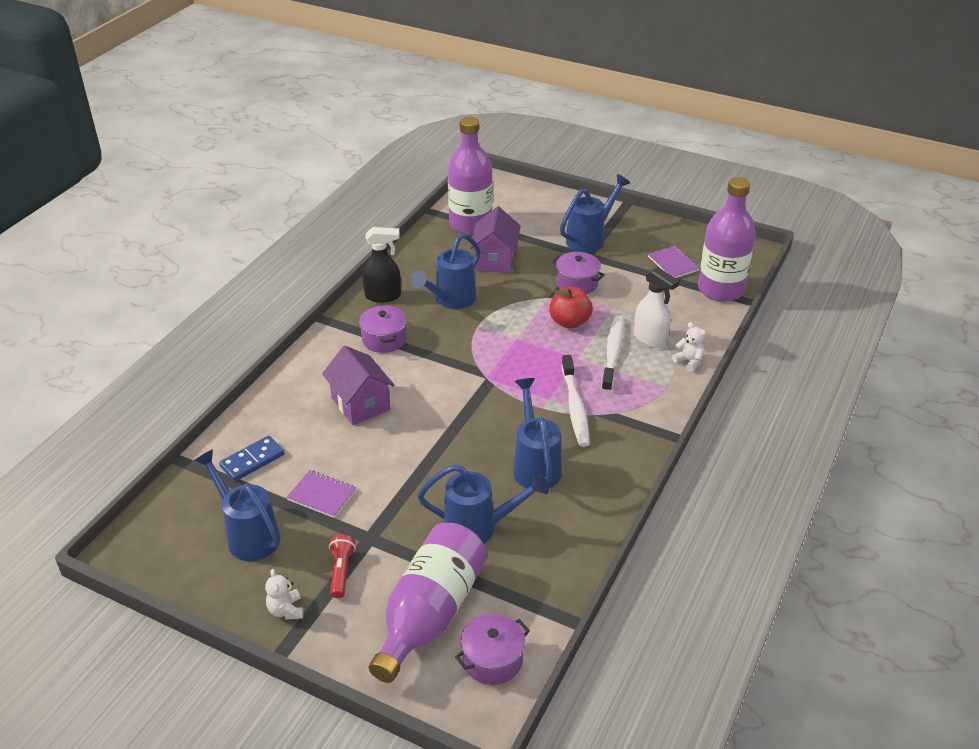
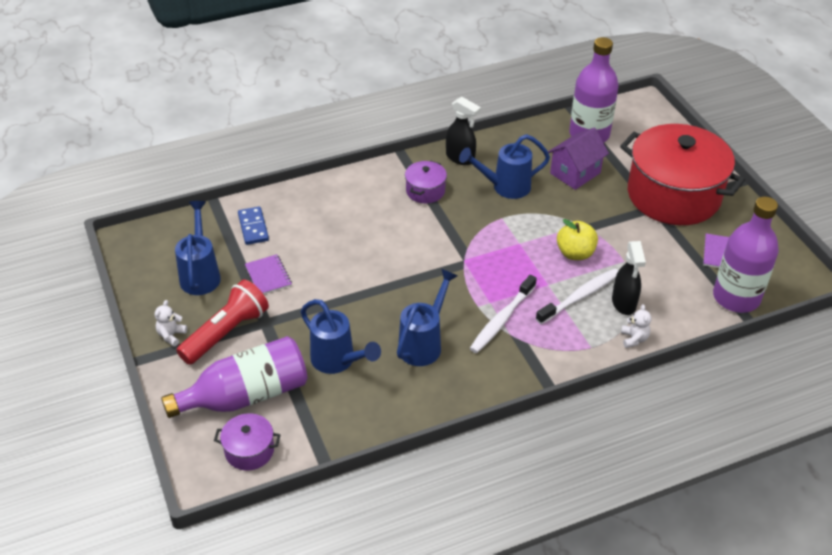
camera: 40 degrees right, 5 degrees up
(252, 460) = (253, 227): blue domino -> blue domino turned 75 degrees clockwise
(341, 571) = (226, 333): red flashlight -> red flashlight, size x1.95
(360, 404) = (358, 228): purple house -> none
(569, 322) = (575, 253): red apple -> yellow apple
(577, 283) = (618, 226): purple pot -> none
(590, 239) = (673, 195): blue watering can -> red pot
(650, 339) = (624, 303): white spray bottle -> black spray bottle

